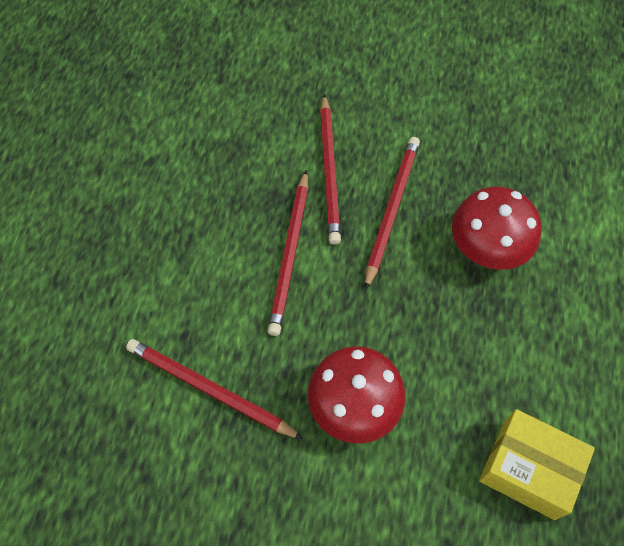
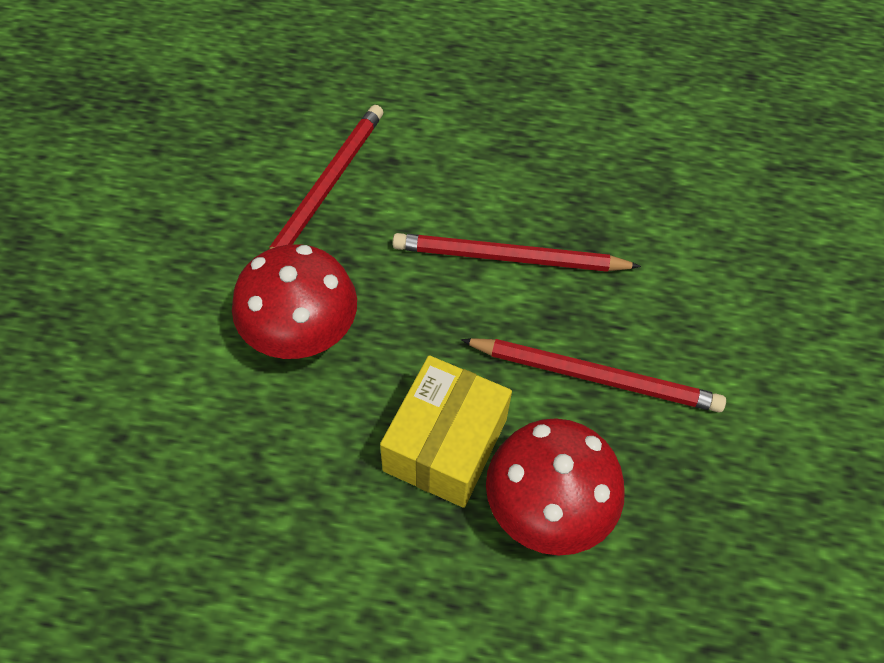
camera: 85 degrees right, 5 degrees down
(329, 171) = (647, 299): red pencil -> none
(528, 470) = (203, 544): yellow box -> yellow box (445, 445)

